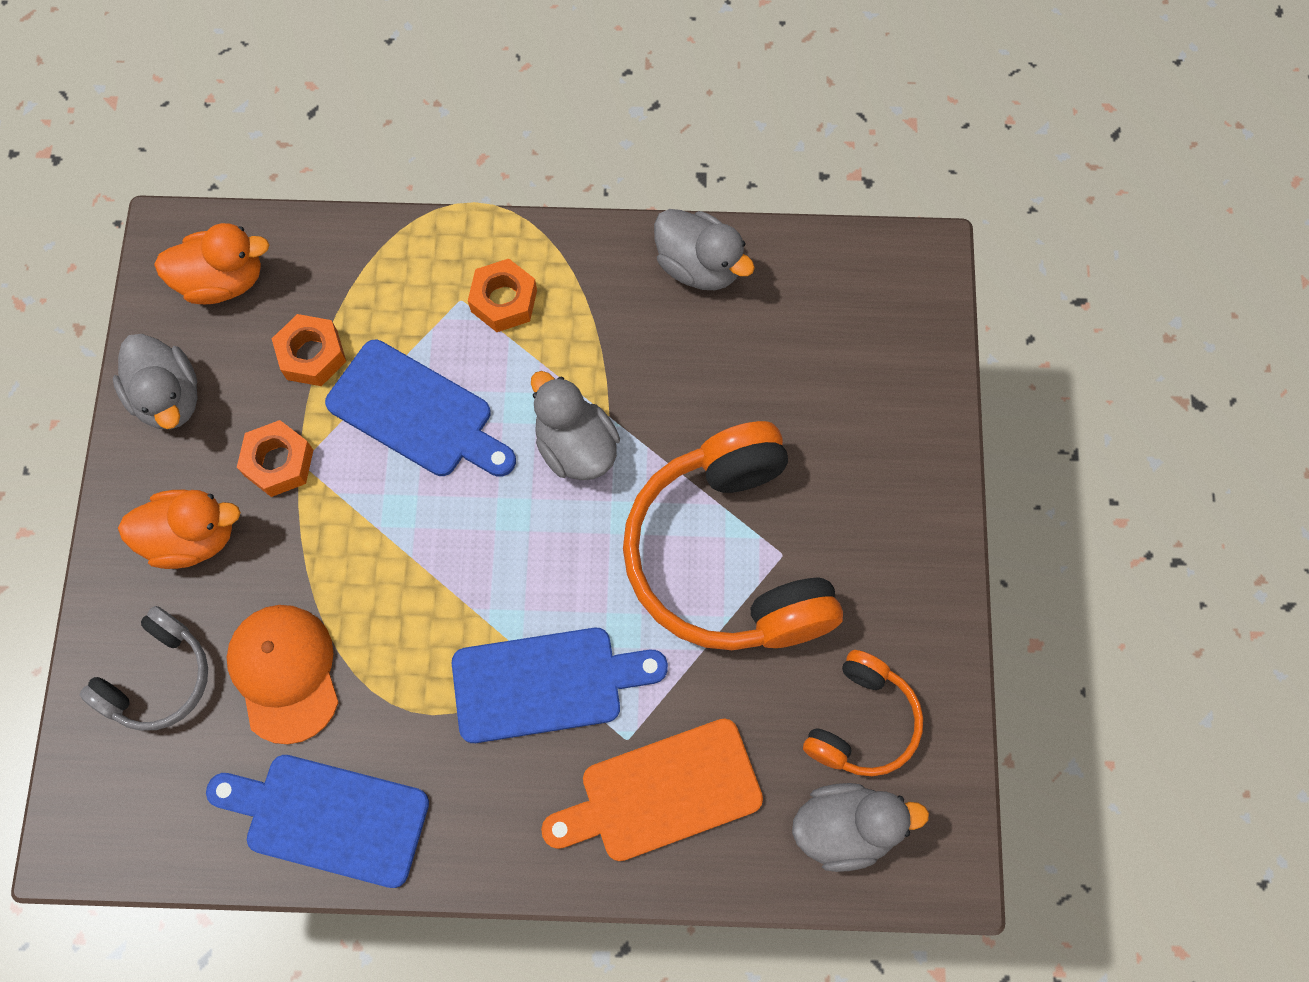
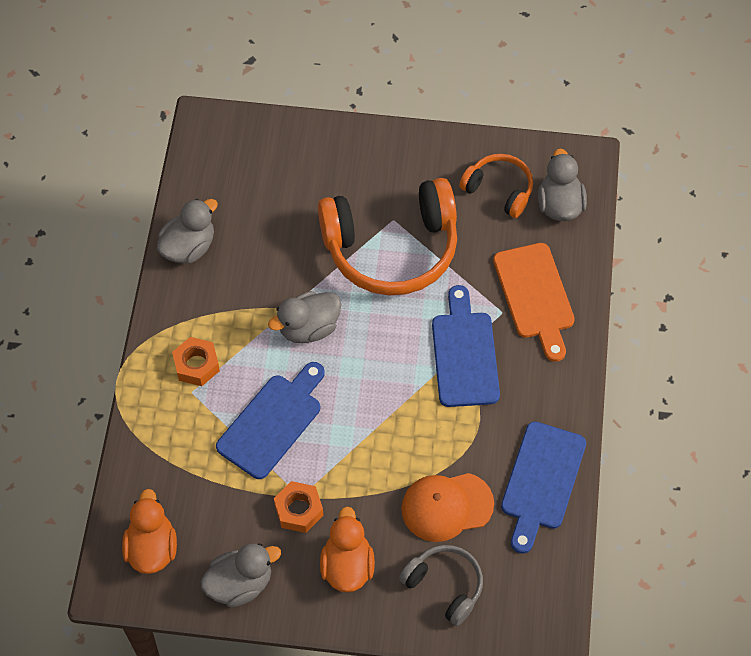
camera: 85 degrees left, 10 degrees down
(312, 355) = (220, 488): orange nut -> none

